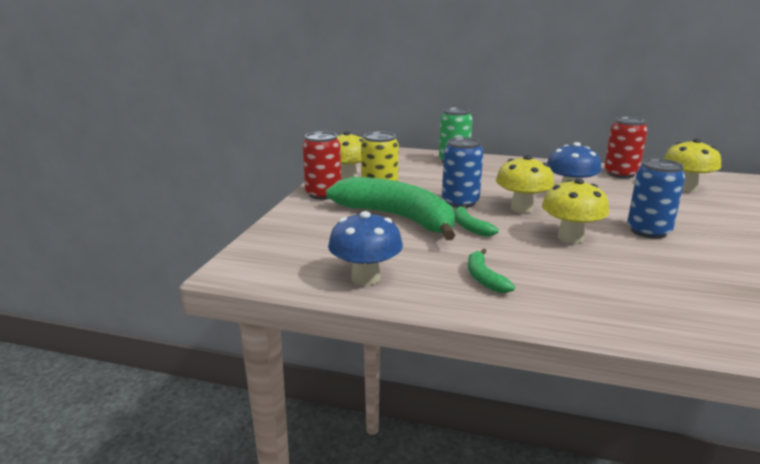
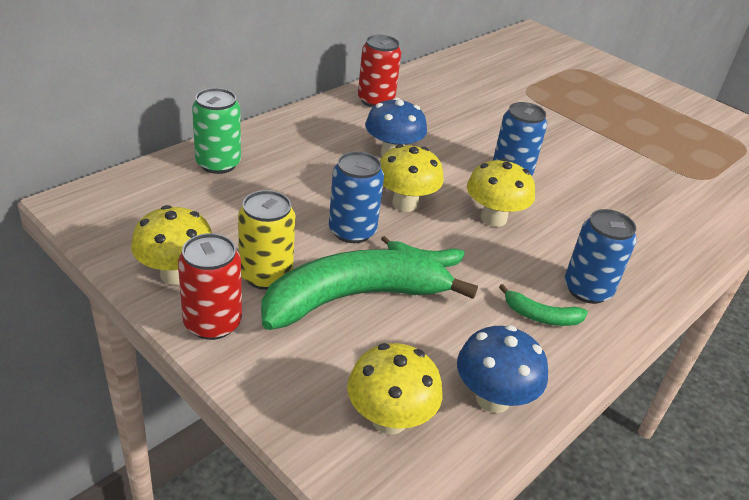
camera: 65 degrees left, 15 degrees up
(555, 291) = (587, 289): none -> blue can
(685, 188) = (440, 96): yellow mushroom -> yellow mushroom (389, 419)

